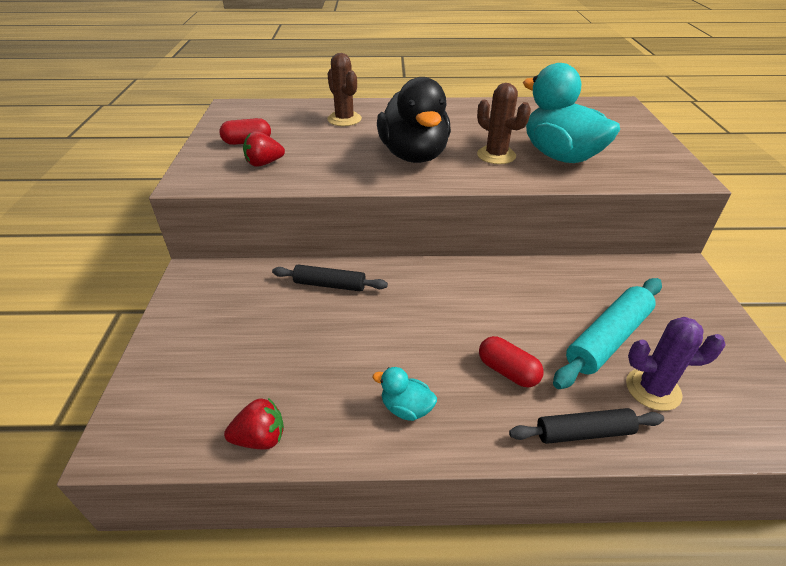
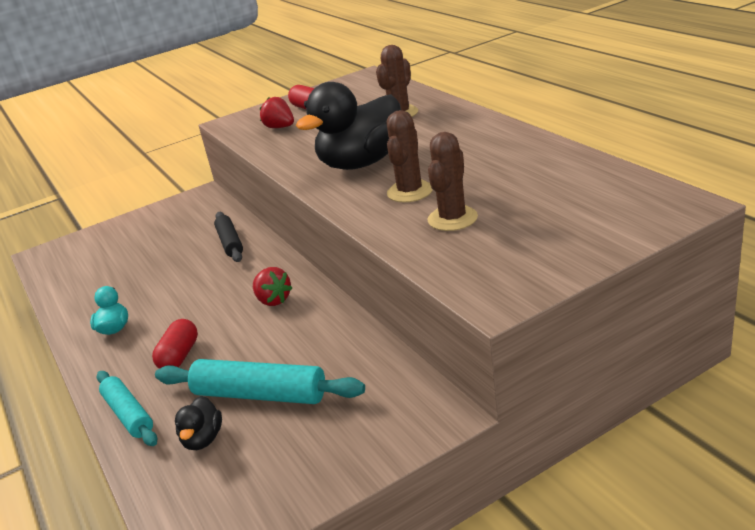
camera: 65 degrees right, 10 degrees down
(260, 438) = (63, 291): red strawberry -> red strawberry (273, 300)
(560, 156) = (452, 219): turquoise duck -> brown cactus
(583, 432) = (129, 414): black rolling pin -> turquoise rolling pin
(653, 389) = (203, 439): purple cactus -> black duck

